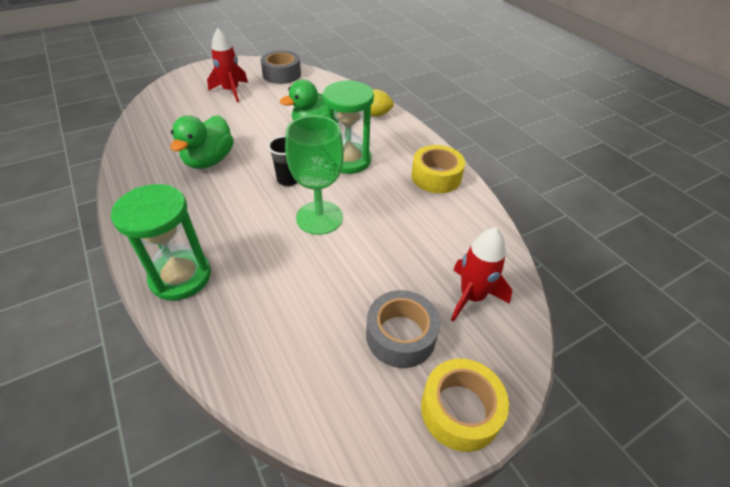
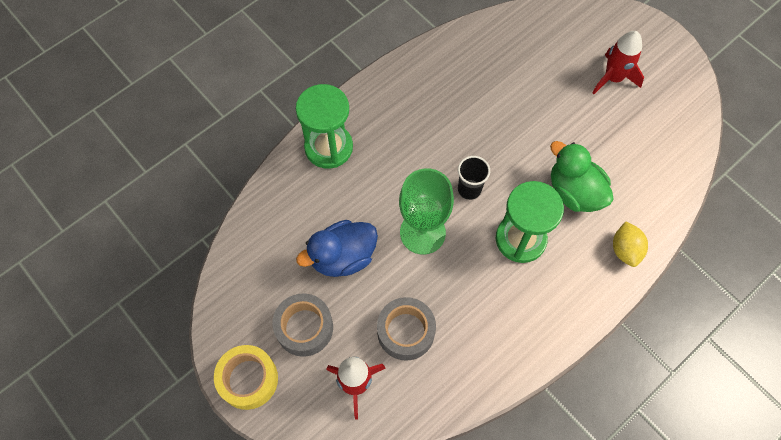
camera: 80 degrees right, 20 degrees up
(209, 160) = (477, 108): green duck -> none
(282, 74) = (677, 118): grey tape -> grey tape (406, 331)
(324, 285) = (343, 257): none -> blue duck
(436, 177) = (520, 337): yellow tape -> none

